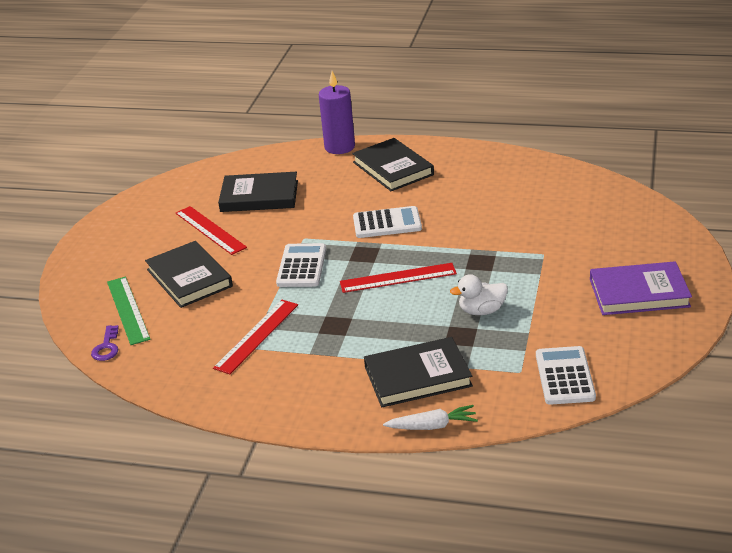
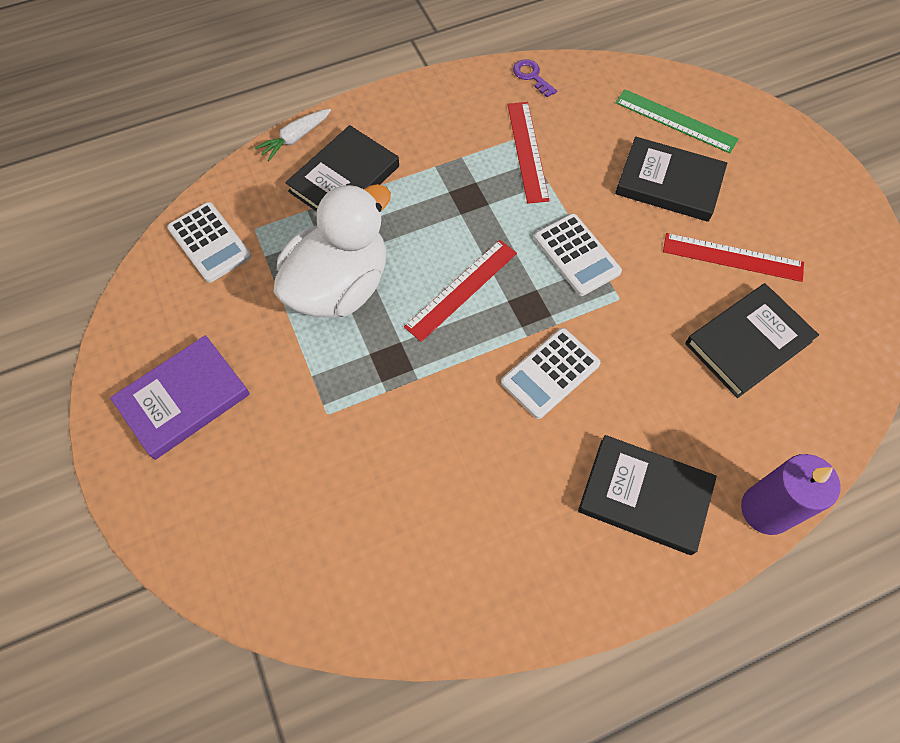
camera: 140 degrees right, 30 degrees up
(107, 347) = (641, 79): purple key -> purple key (532, 76)
(481, 311) = (339, 286): white duck -> white duck, size x2.14

